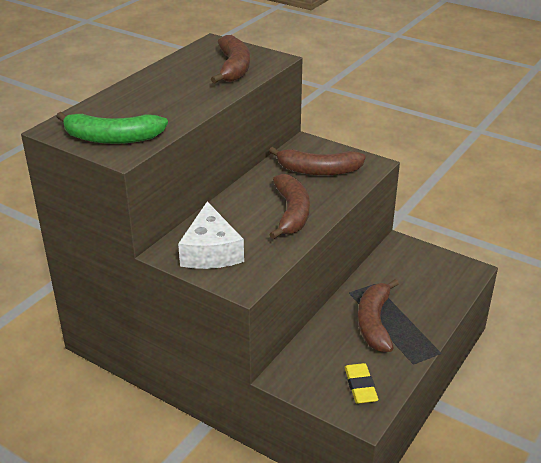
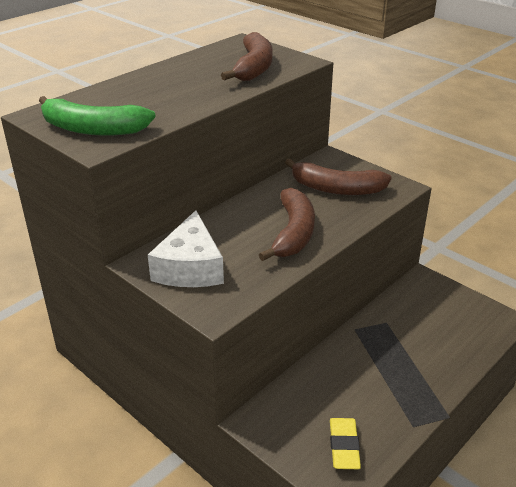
camera: 10 degrees right, 0 degrees up
(374, 322) = (376, 369): brown banana -> none

